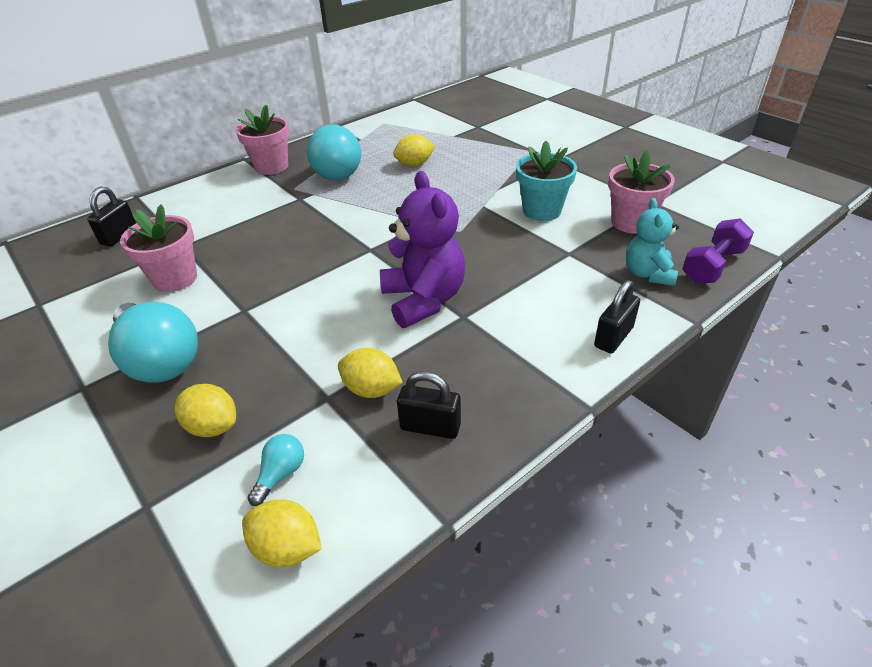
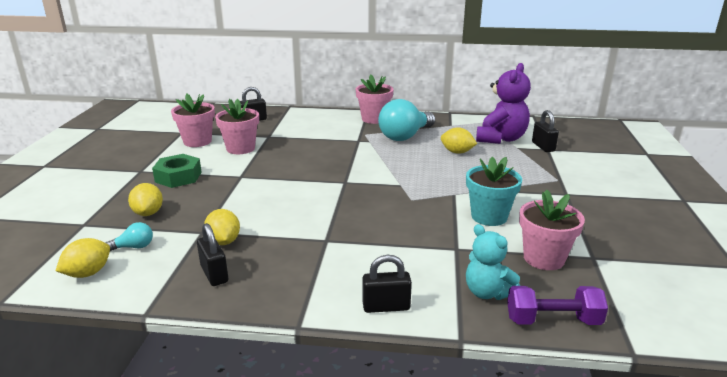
camera: 45 degrees right, 15 degrees down
(92, 303) = (197, 141): none -> pink flower pot
(160, 360) = (178, 177): turquoise light bulb -> green nut
(287, 548) = (88, 273): yellow lemon -> yellow lemon turned 60 degrees clockwise
(424, 300) = (323, 220): purple teddy bear -> purple teddy bear (501, 139)
(471, 125) = (543, 147): none -> black padlock
(648, 274) = (487, 292): turquoise teddy bear -> turquoise teddy bear turned 90 degrees counterclockwise

